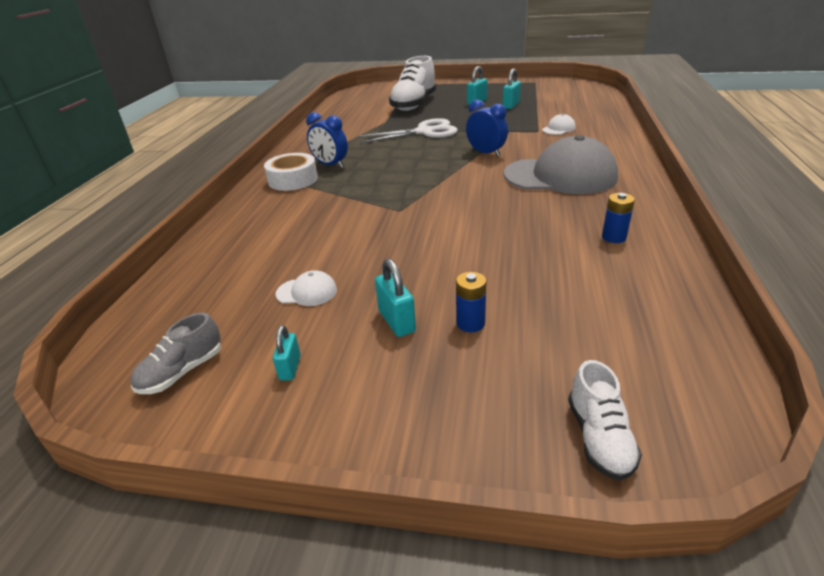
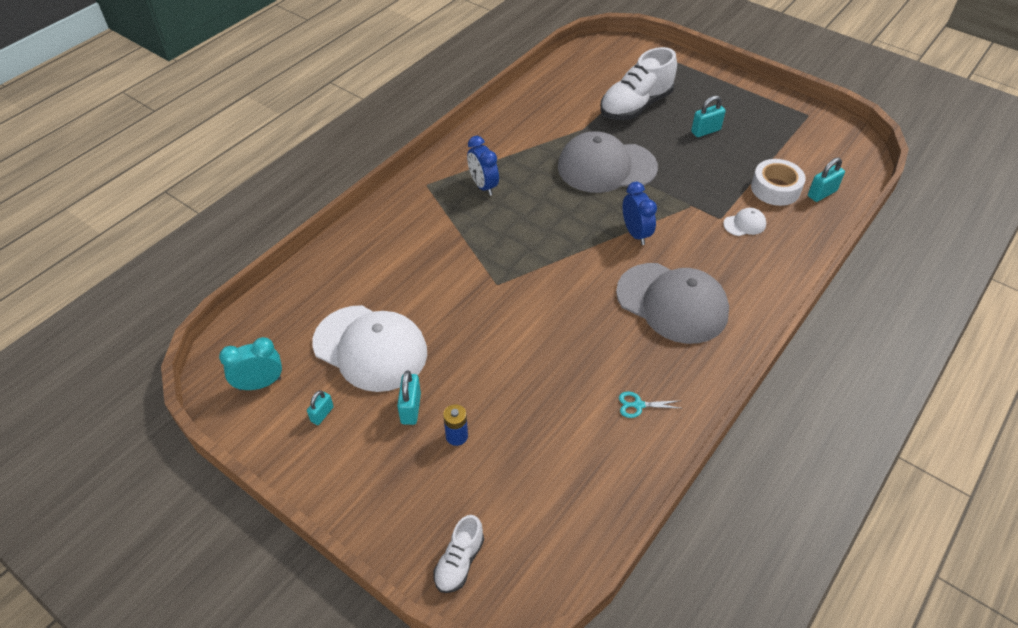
camera: 25 degrees right, 15 degrees up
(182, 372) = (260, 384): grey shoe -> turquoise clock
(293, 179) = (438, 195): white tape -> white tape (775, 188)
(307, 292) = (370, 348): white cap -> white cap, size x2.45
(424, 132) = (606, 167): white scissors -> grey cap
(511, 105) = (736, 155): turquoise padlock -> turquoise padlock (822, 193)
(614, 237) = (638, 405): blue battery -> turquoise scissors

